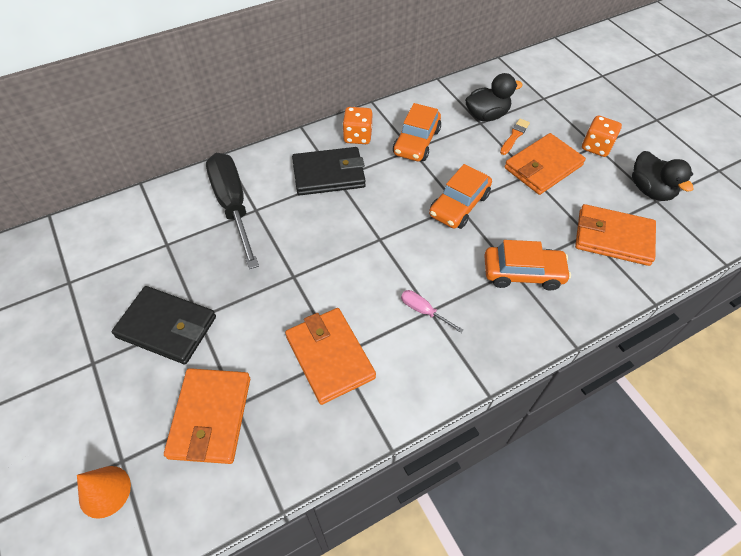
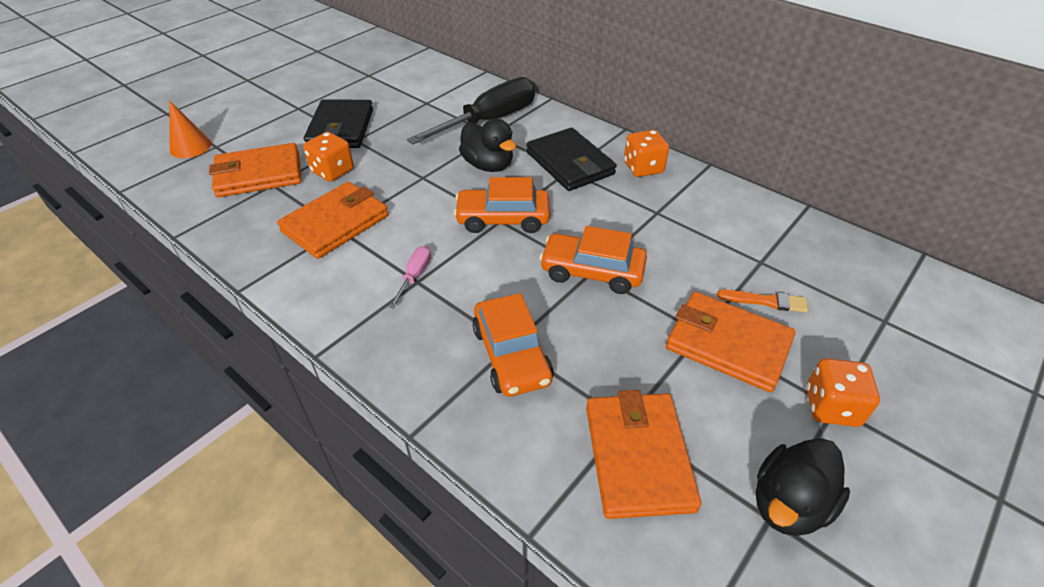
camera: 70 degrees right, 10 degrees down
(243, 347) = (332, 171): none -> orange dice
(416, 142) = (672, 213): orange car -> orange car (503, 219)
(486, 115) = (781, 265): black duck -> black duck (488, 165)

